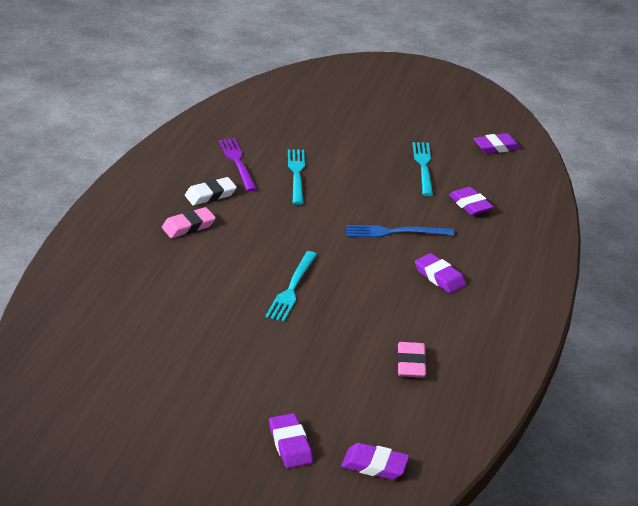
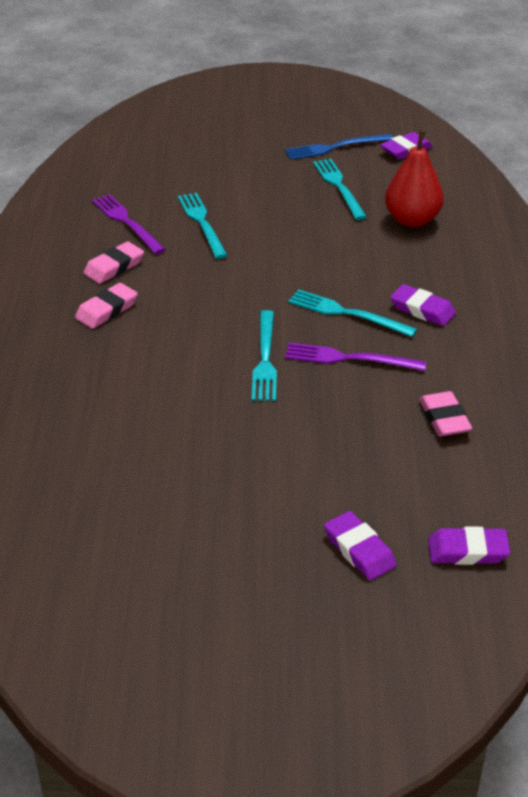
camera: 15 degrees left, 5 degrees up
(210, 195) = (114, 267): white eraser -> pink eraser
(359, 302) = (349, 358): none -> purple fork
(376, 267) = (347, 313): none -> turquoise fork
(395, 232) = (346, 268): blue fork -> blue fork (335, 147)
(470, 205) = (412, 220): purple eraser -> red pear

